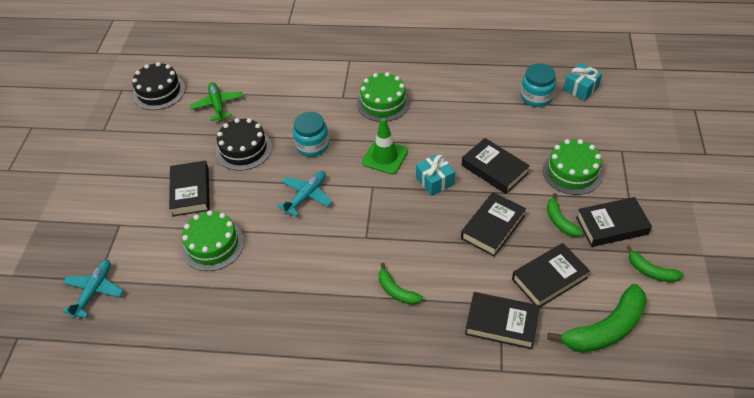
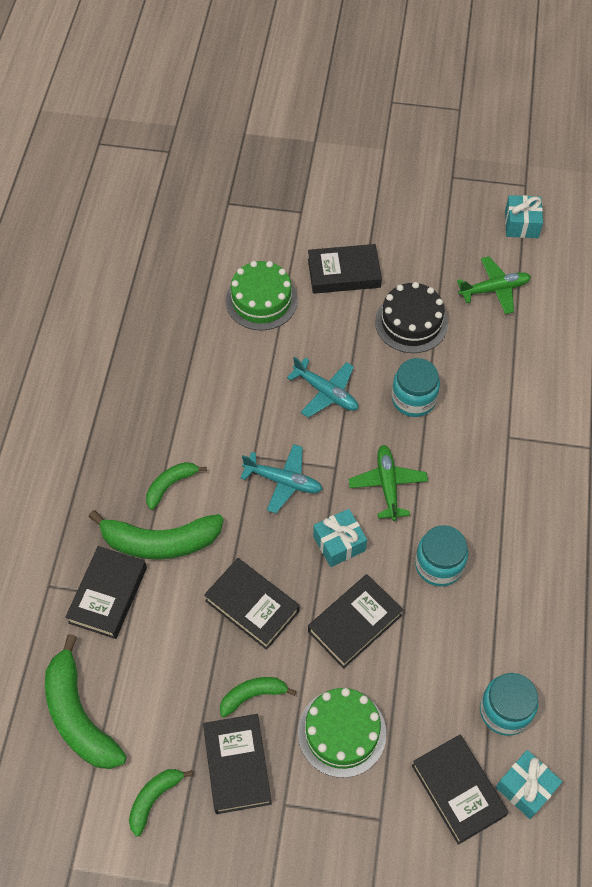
camera: 90 degrees right, 10 degrees up
(94, 291) = (214, 203): turquoise plane -> turquoise plane (283, 481)
(159, 92) = (521, 224): black cake -> turquoise gift
(383, 102) = (496, 488): green cake -> none
(385, 157) = (387, 485): green traffic cone -> green plane
(444, 129) = (439, 565): none -> turquoise jar
(449, 292) = (160, 542): none -> green banana
(549, 278) = (162, 662): black book -> black book (458, 790)

